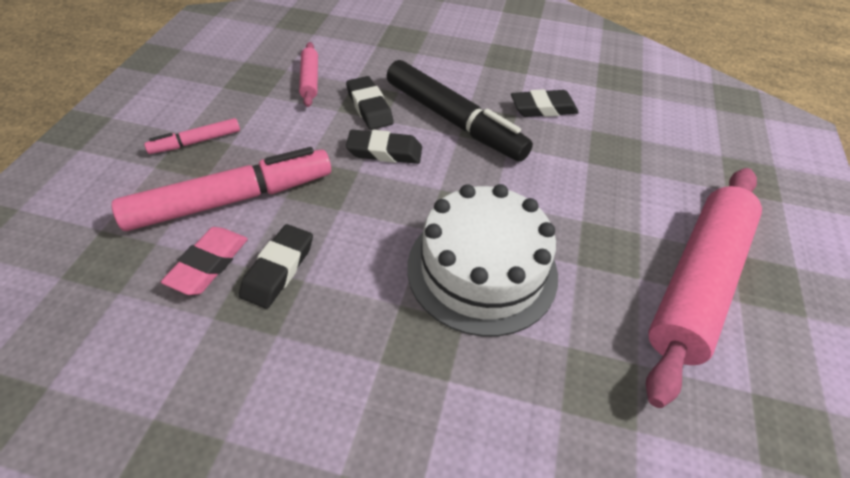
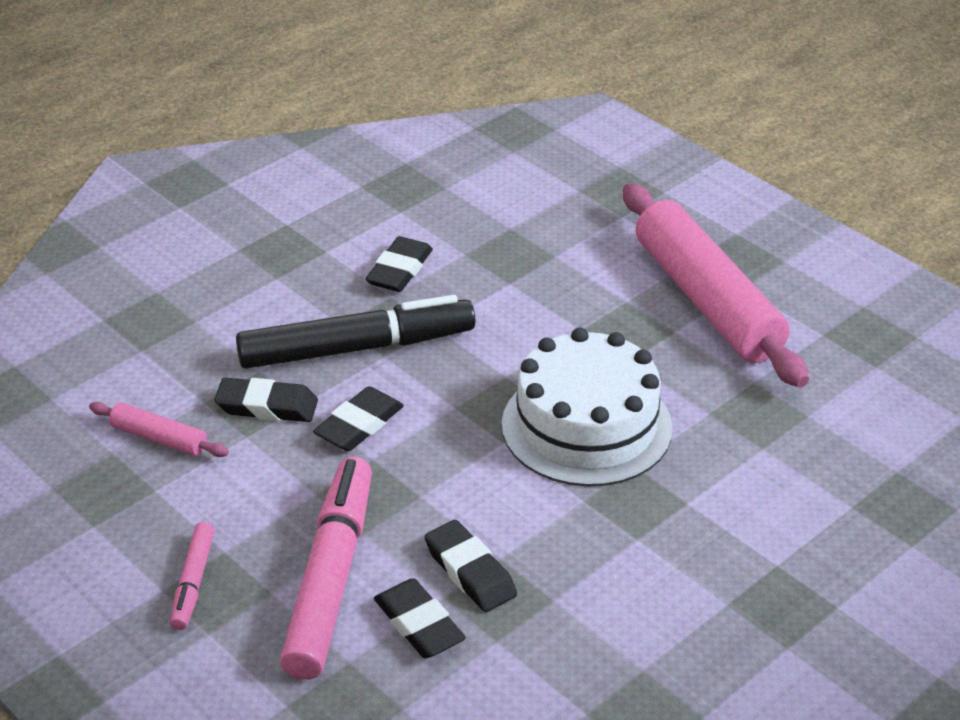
camera: 55 degrees left, 10 degrees down
(208, 264) = (419, 624): pink eraser -> black eraser

